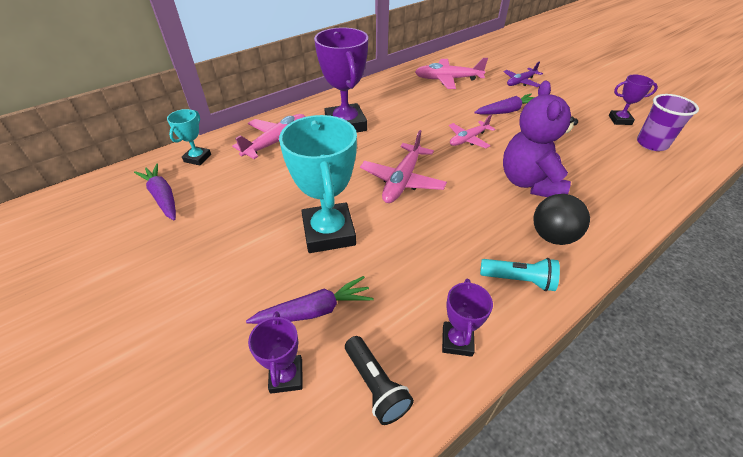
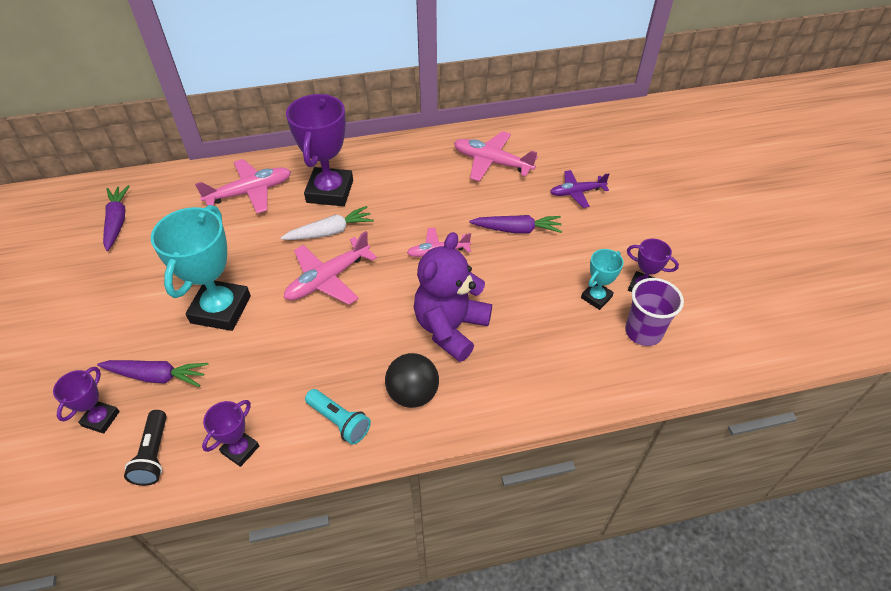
camera: 25 degrees right, 5 degrees up
(197, 158) = (170, 188): turquoise trophy -> turquoise trophy (596, 297)
(372, 149) = (330, 231): none -> white carrot

